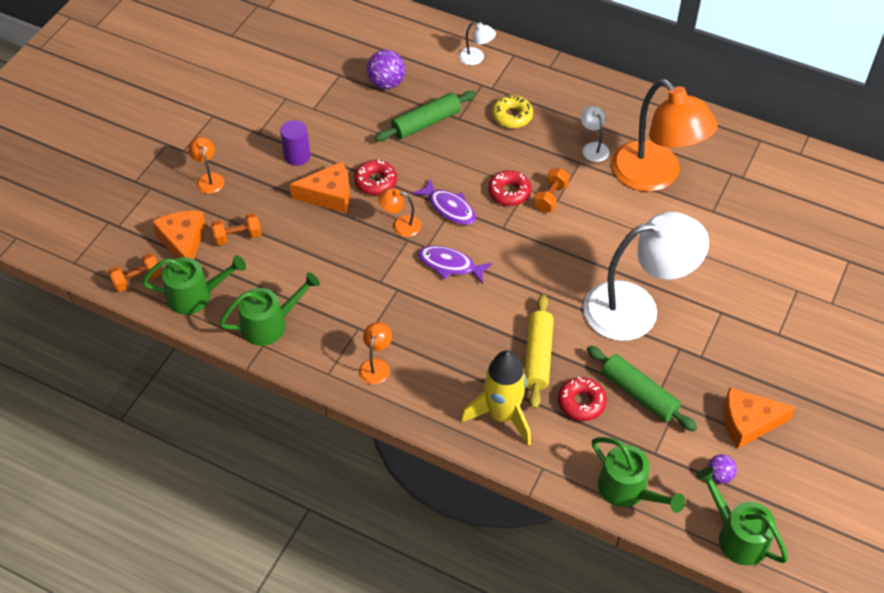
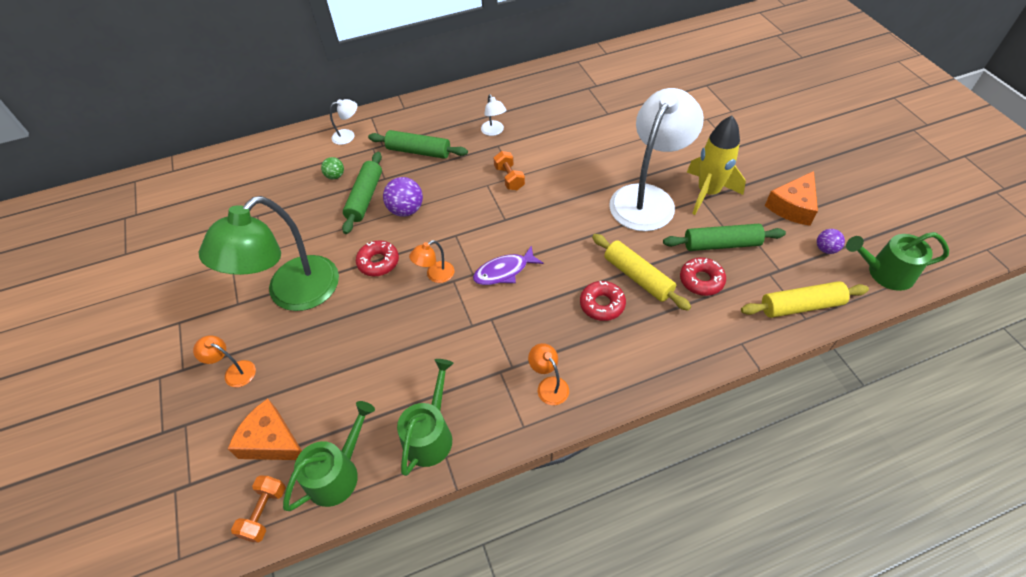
camera: 45 degrees left, 0 degrees up
(237, 236) = (316, 393): orange dumbbell -> none
(297, 156) = (293, 294): purple cylinder -> green lamp
(329, 195) = (354, 300): orange cheese -> none
(386, 83) = (302, 195): purple ball -> purple ball (406, 210)
(426, 87) = (335, 176): none -> green ball
(449, 208) = (454, 236): purple fish -> none
(502, 415) = (672, 335): yellow rocket -> yellow rocket (707, 193)
(509, 192) = (479, 195): red donut -> red donut (602, 304)
(512, 116) = (419, 151): yellow donut -> green rolling pin
(593, 147) = (494, 131): white lamp -> white lamp turned 135 degrees counterclockwise
(627, 490) = (801, 306): green watering can -> yellow rolling pin
(655, 176) = (551, 120): orange lamp -> none

